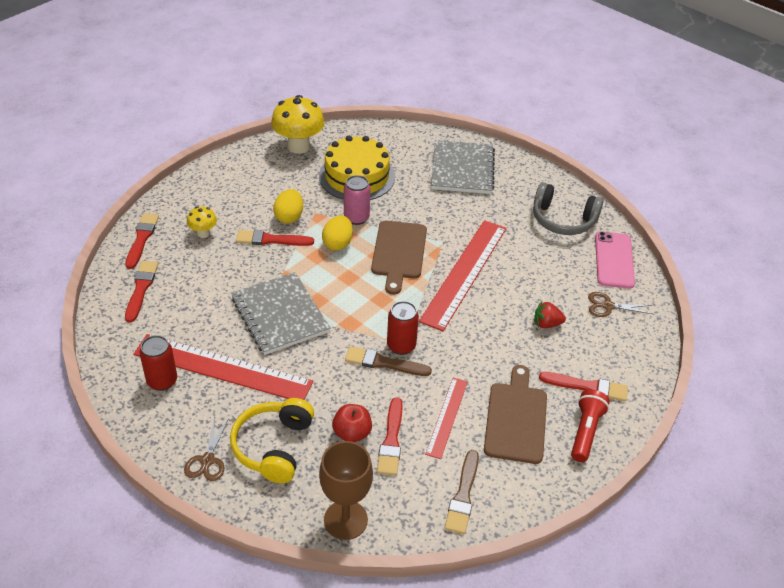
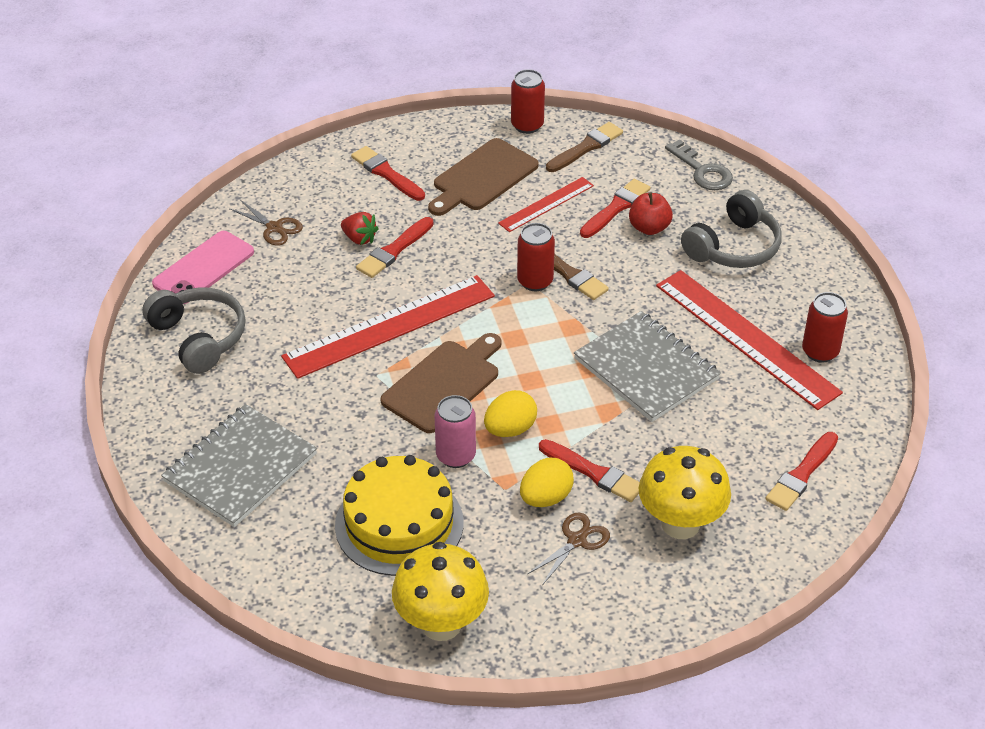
camera: 145 degrees left, 0 degrees up
(142, 239) = (771, 552): red brush -> red brush (394, 250)
(203, 233) = (680, 524): yellow mushroom -> yellow mushroom, size x1.95
(207, 460) = (805, 261): brown scissors -> brown scissors (577, 540)
(273, 446) = (733, 247): yellow headphones -> grey headphones
(280, 315) = (646, 369): grey notebook -> grey notebook turned 45 degrees counterclockwise
(345, 520) = (702, 171): brown goblet -> grey key
(531, 495) = (527, 125): none -> red can
(585, 431) = (429, 145): red flashlight -> none

